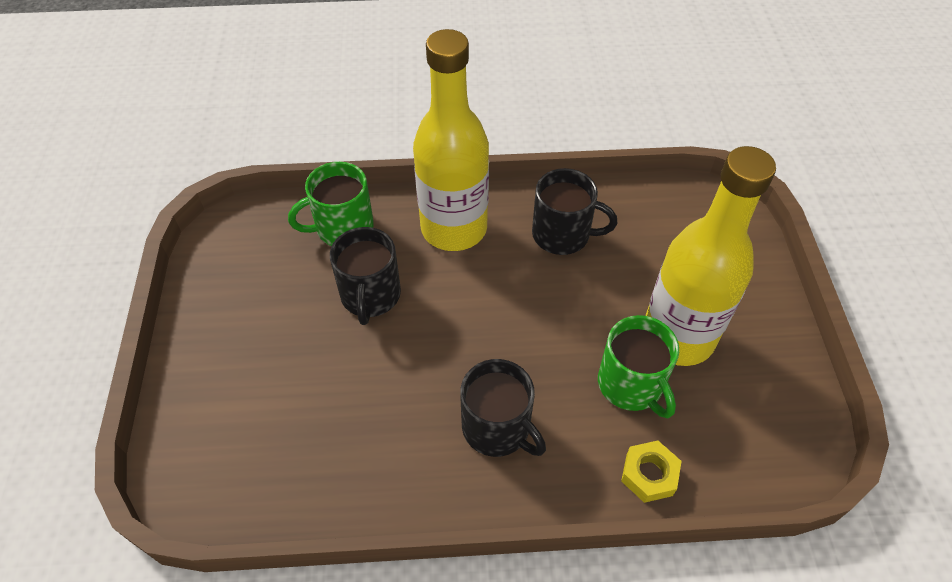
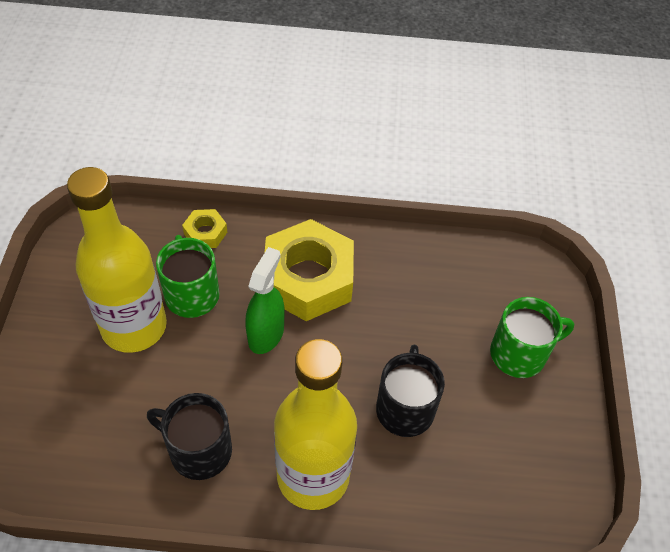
camera: 175 degrees left, 0 degrees up
(343, 228) = (434, 496): green mug -> green mug (519, 354)
(497, 428) = (308, 278): black mug -> yellow nut
(530, 350) = (266, 334): none -> green spray bottle

